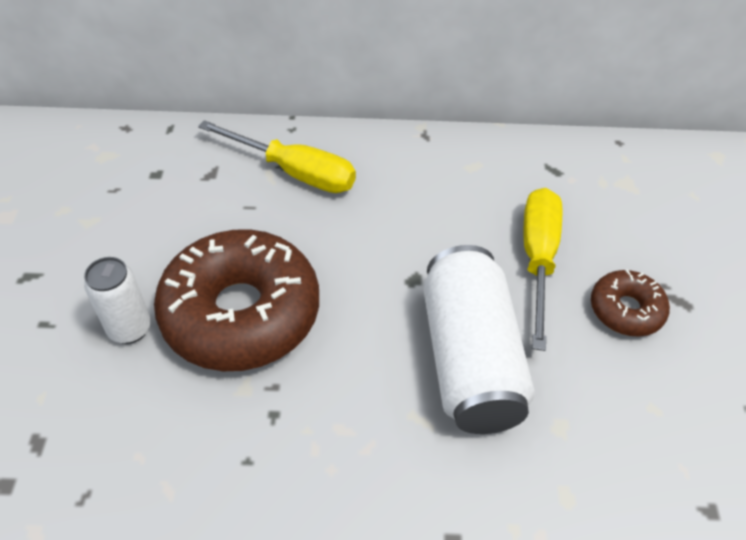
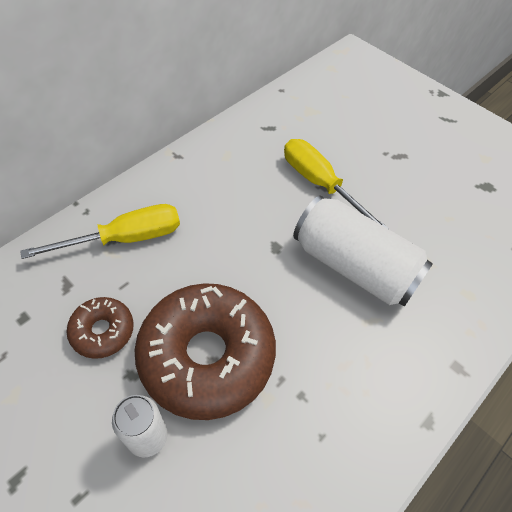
camera: 50 degrees left, 5 degrees up
(626, 310) = (385, 179): brown donut -> brown donut (102, 331)

